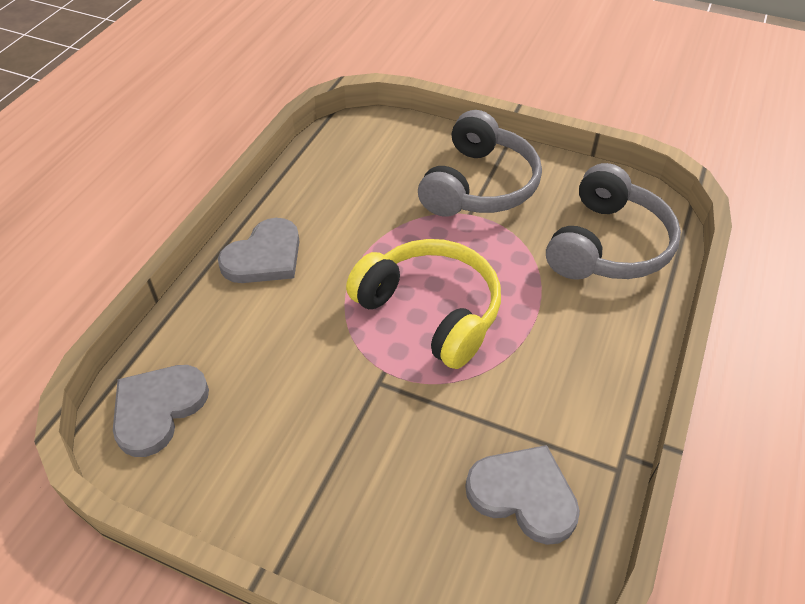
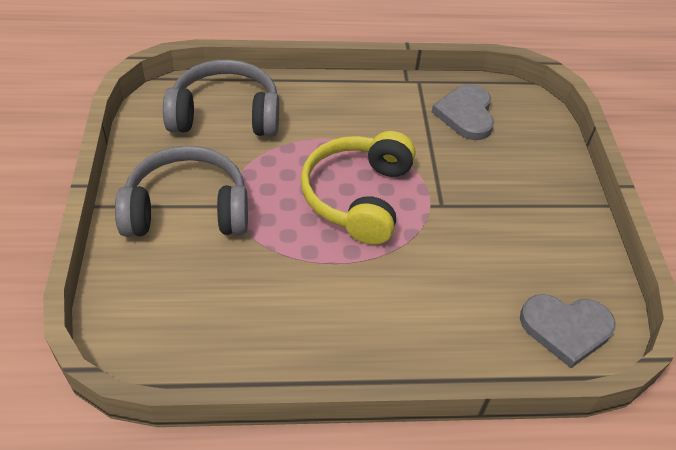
camera: 120 degrees left, 0 degrees up
(264, 256) = (372, 337): grey heart -> none

